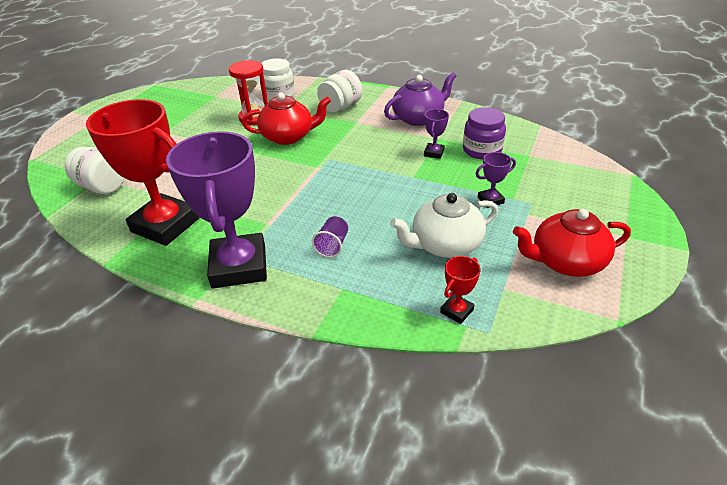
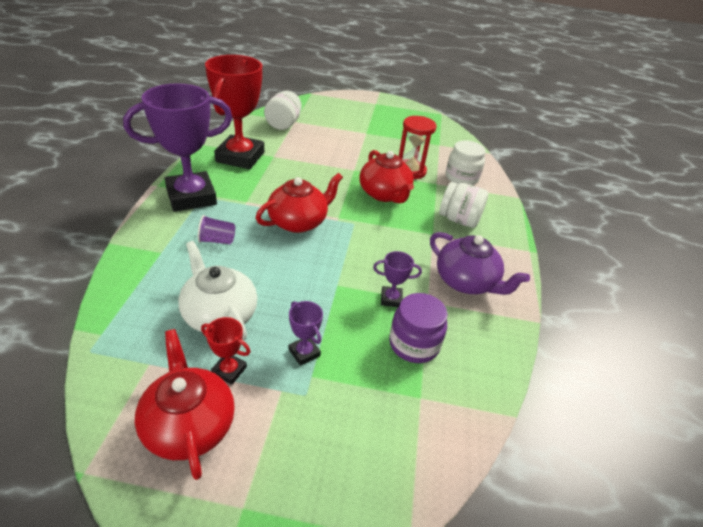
camera: 70 degrees right, 0 degrees up
(316, 190) = (298, 222): none -> red teapot
(456, 311) = (121, 326): red trophy -> red trophy (229, 370)

